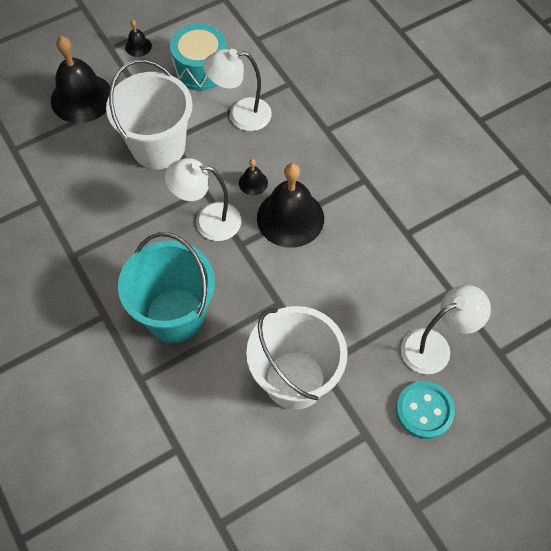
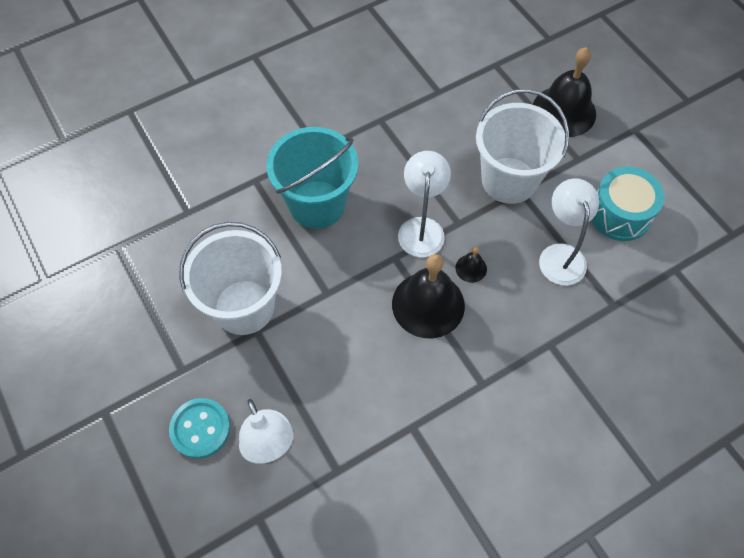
camera: 90 degrees right, 0 degrees up
(138, 46) = (641, 154): black bell -> none

